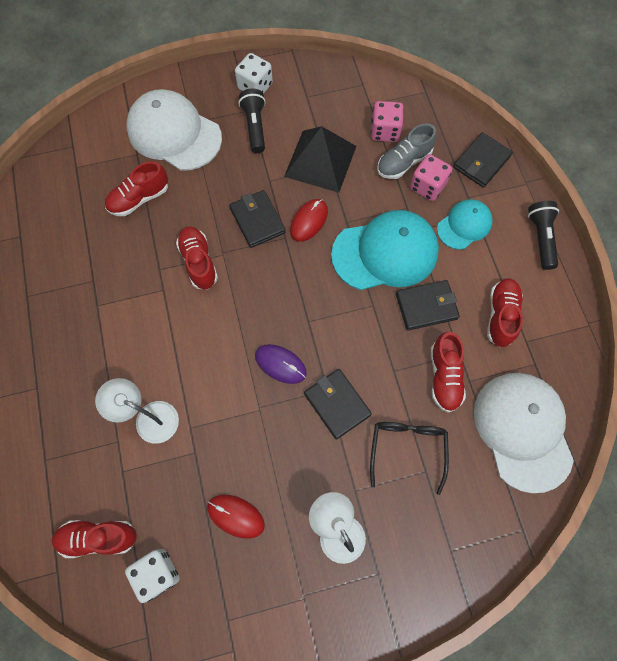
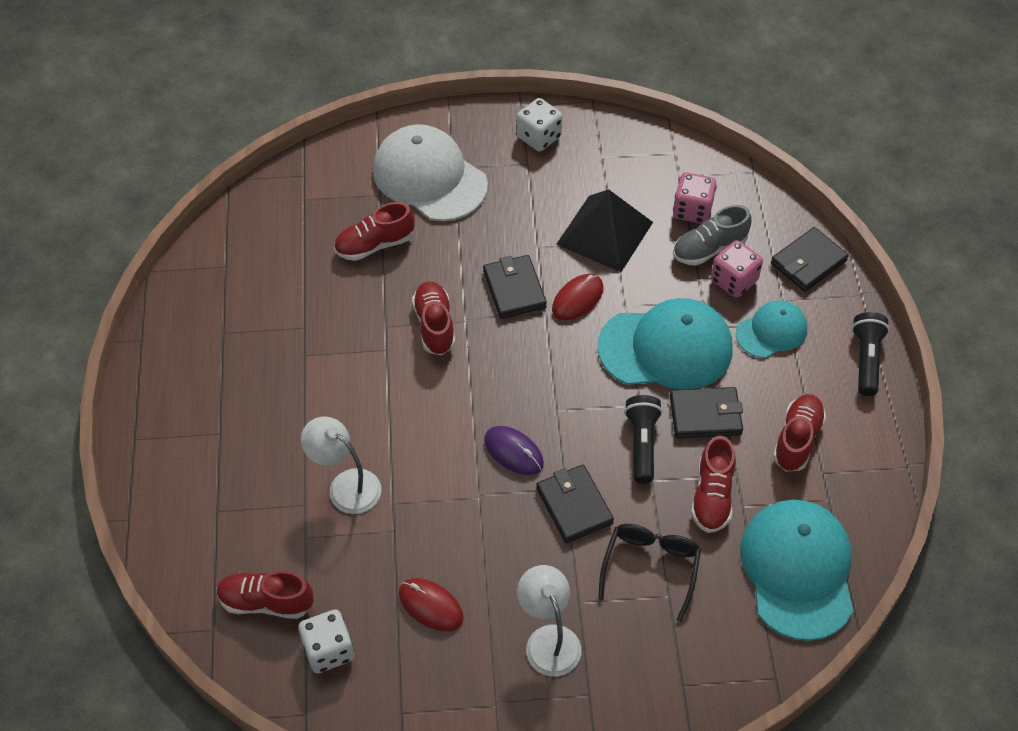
camera: 10 degrees right, 15 degrees down
(255, 127) = (530, 183): black flashlight -> black flashlight (642, 444)
(522, 430) = (798, 570): white cap -> turquoise cap

